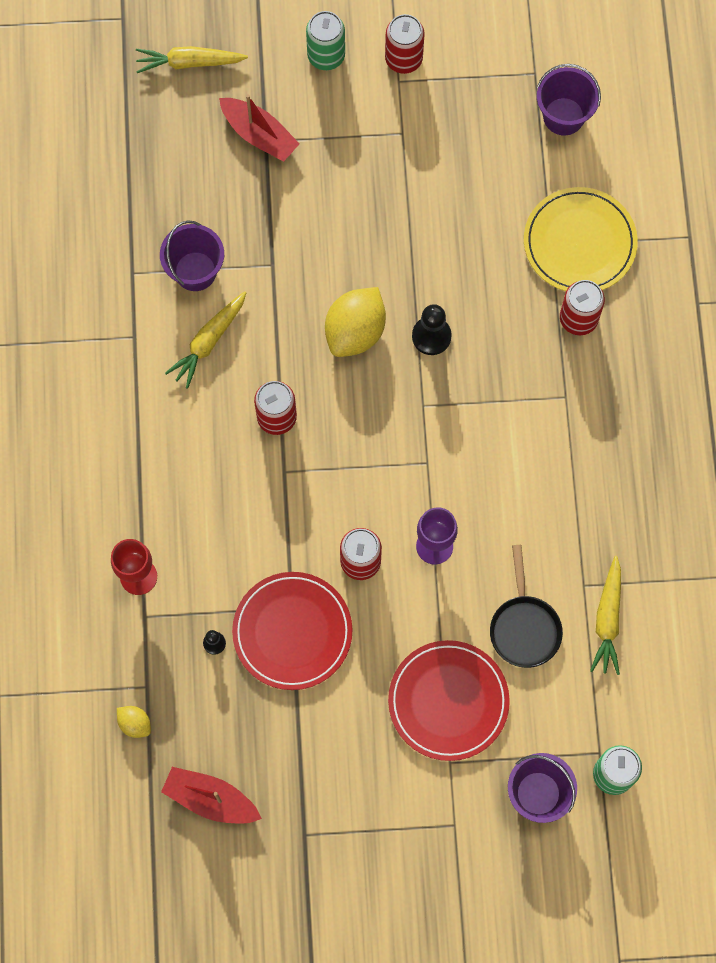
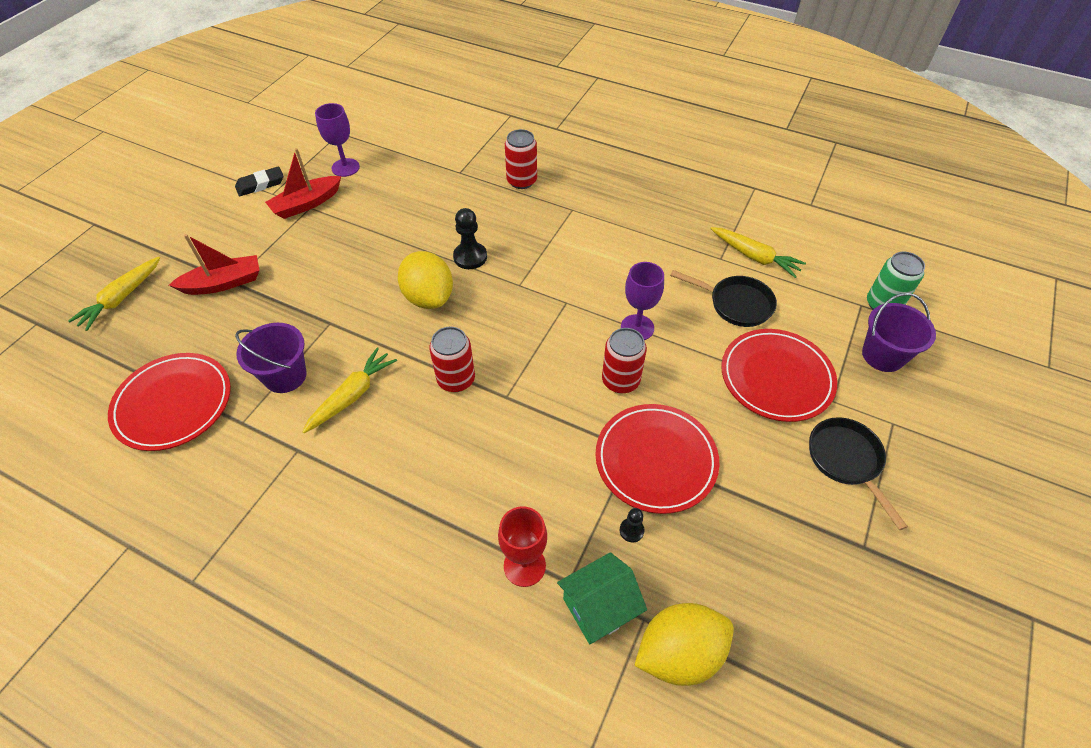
camera: 60 degrees left, 20 degrees down
(116, 204) = (173, 404): none -> red plate
(135, 723) = (679, 652): yellow lemon -> yellow lemon, size x2.06
(136, 649) = (599, 608): none -> green house
(209, 341) = (352, 395): yellow carrot -> yellow carrot turned 120 degrees counterclockwise
(210, 799) = (795, 617): red boat -> red boat (306, 204)
(326, 56) = (211, 220): green can -> none
(386, 795) = (846, 460): none -> black pan
(403, 59) = (260, 184): red can -> black eraser
(482, 123) = (345, 167): none -> purple goblet
(563, 116) = (380, 132): purple bucket -> none
(579, 243) = (470, 159): yellow plate -> none

